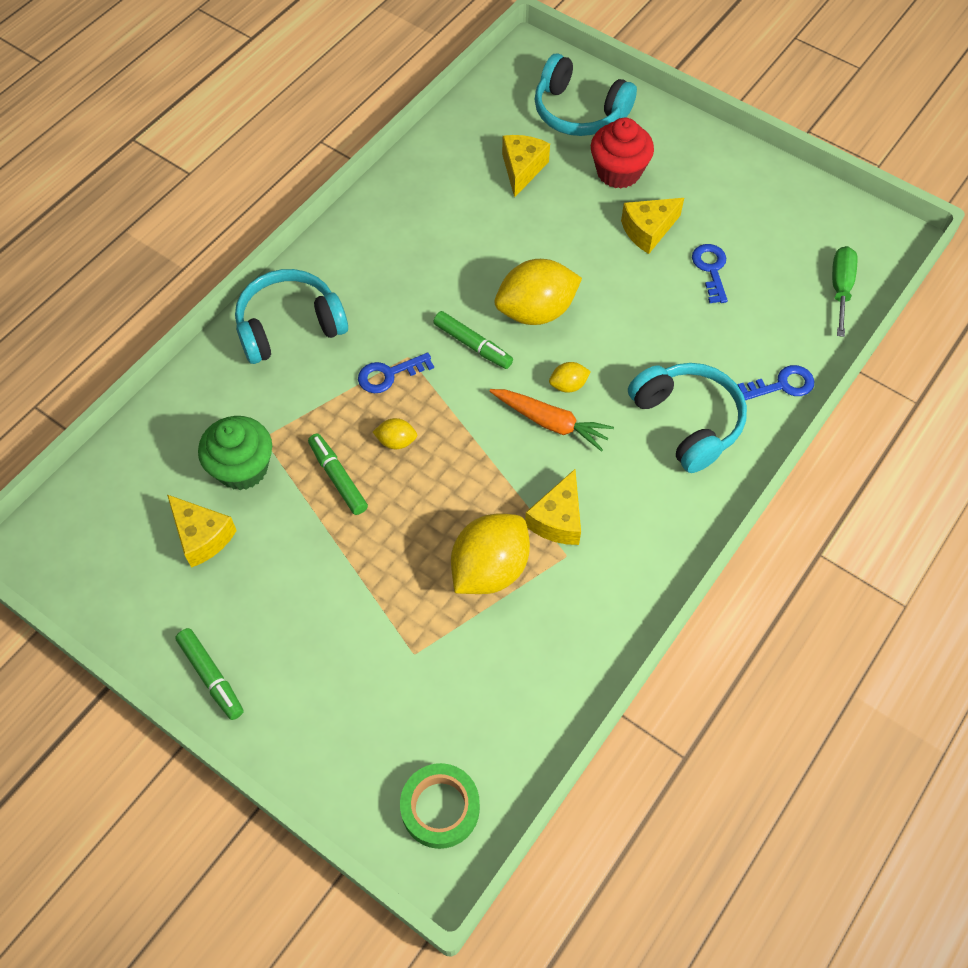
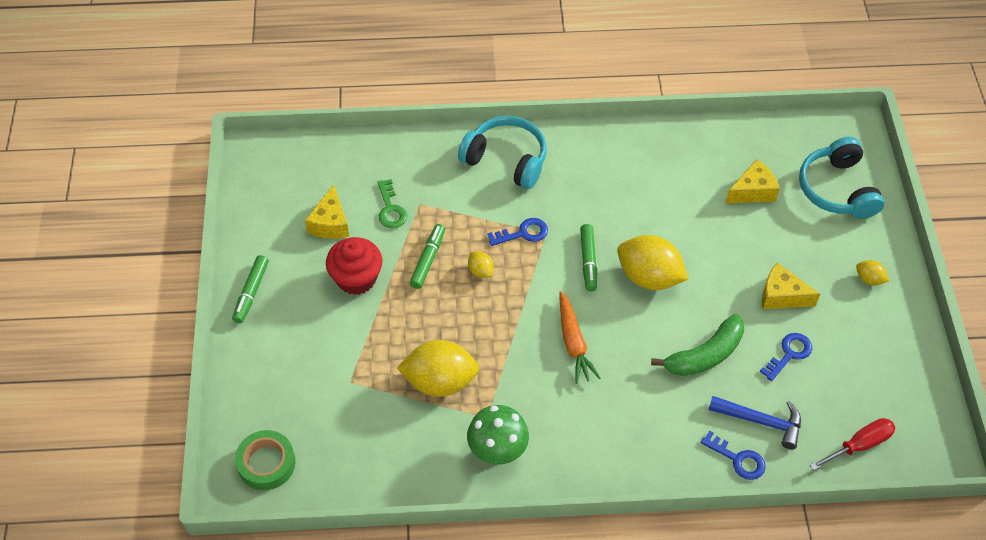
camera: 50 degrees right, 5 degrees down
(242, 468) = (390, 209): green cupcake -> green key
(389, 374) = (523, 233): blue key -> blue key turned 135 degrees clockwise
(558, 519) = (507, 395): yellow cheese -> none
(568, 385) = (611, 333): yellow lemon -> yellow lemon (869, 279)
(612, 573) = (497, 451): none -> green mushroom
(618, 172) = (811, 246): red cupcake -> red cupcake (356, 278)
(656, 331) = (704, 355): none -> green banana
(688, 422) = (651, 420): turquoise headphones -> none
(759, 340) = (761, 421): none -> blue hammer
(840, 288) = (859, 445): green screwdriver -> red screwdriver

